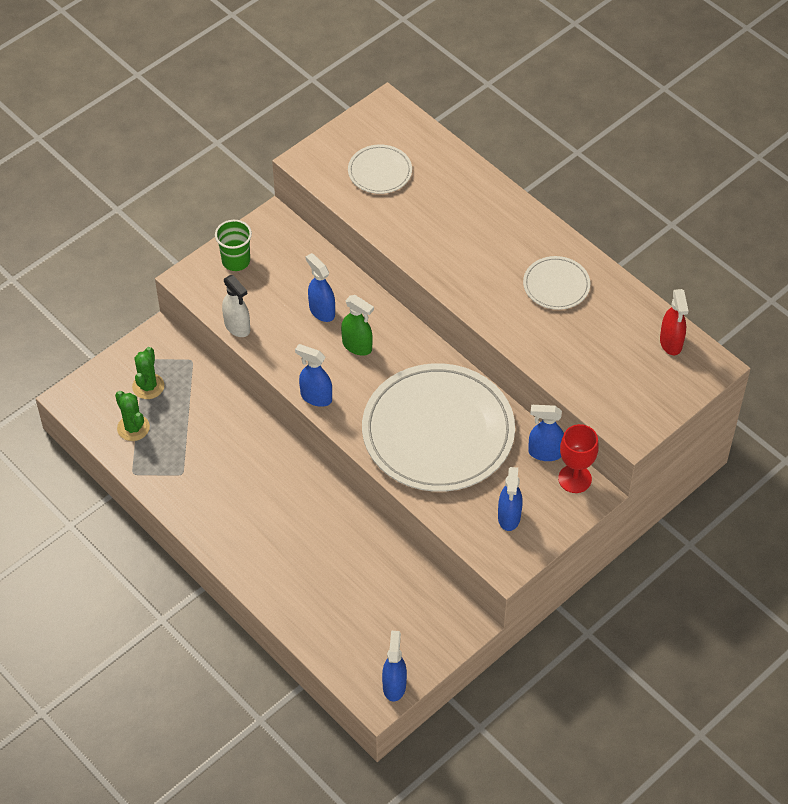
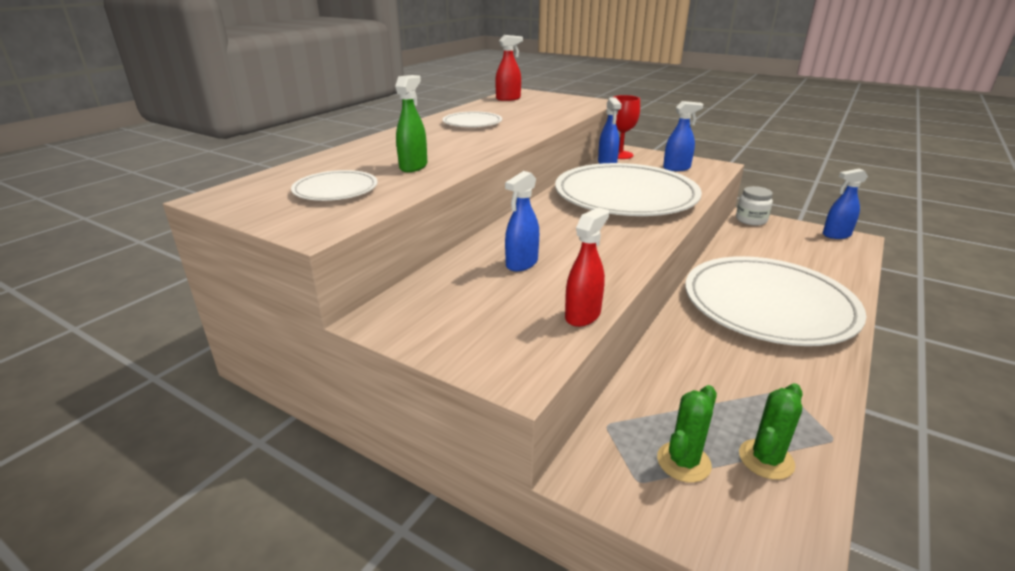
camera: 105 degrees left, 25 degrees down
(148, 386) = (683, 462): green cactus -> green cactus turned 45 degrees counterclockwise
(236, 261) = (465, 338): green cup -> none
(237, 327) = (583, 315): white spray bottle -> red spray bottle
(284, 528) = (768, 305): none -> white plate
(316, 397) = (642, 250): blue spray bottle -> none
(357, 346) = (558, 239): green spray bottle -> green spray bottle (413, 167)
(459, 621) = (751, 220): none -> white jar

